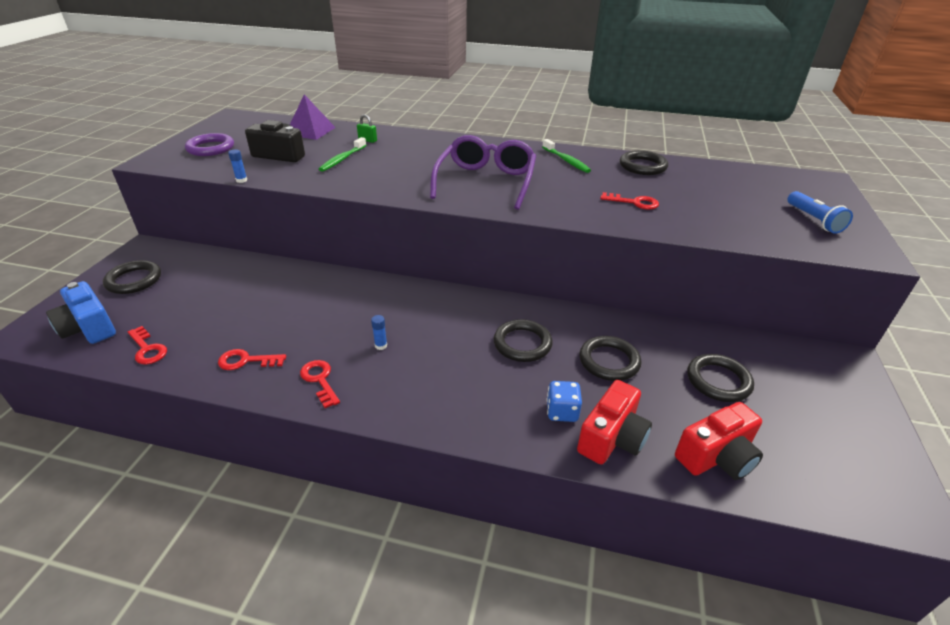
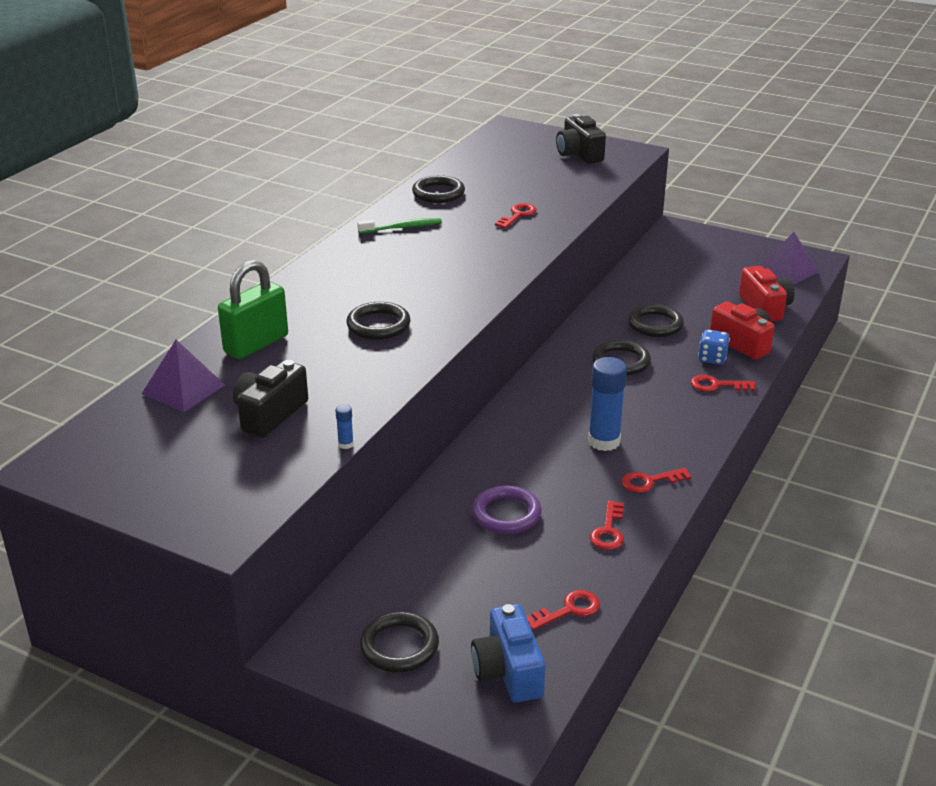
camera: 75 degrees left, 5 degrees down
(89, 328) = (508, 671): blue camera -> blue camera turned 105 degrees clockwise
(210, 148) = (200, 479): purple ring -> purple ring (506, 514)
(342, 159) = (315, 366): green toothbrush -> none
(367, 140) = (256, 344): green padlock -> green padlock, size x2.39
(381, 345) = (604, 441): blue glue stick -> blue glue stick, size x2.39
(486, 182) = (434, 279): purple glasses -> none
(506, 419) = (716, 385): none -> red key
(718, 381) = (688, 284): black ring -> black ring (378, 325)
(813, 220) = (579, 154): blue flashlight -> black camera
(843, 479) = (787, 270): none -> purple pyramid

